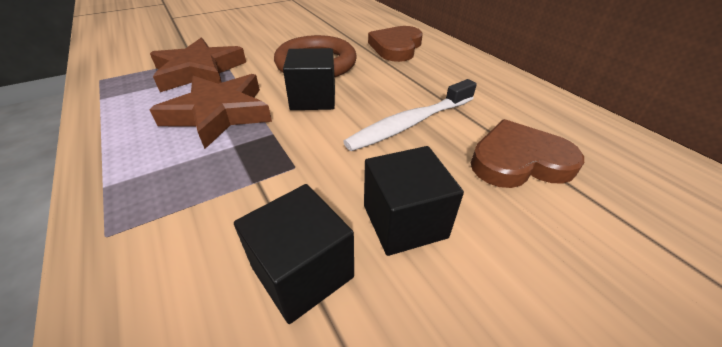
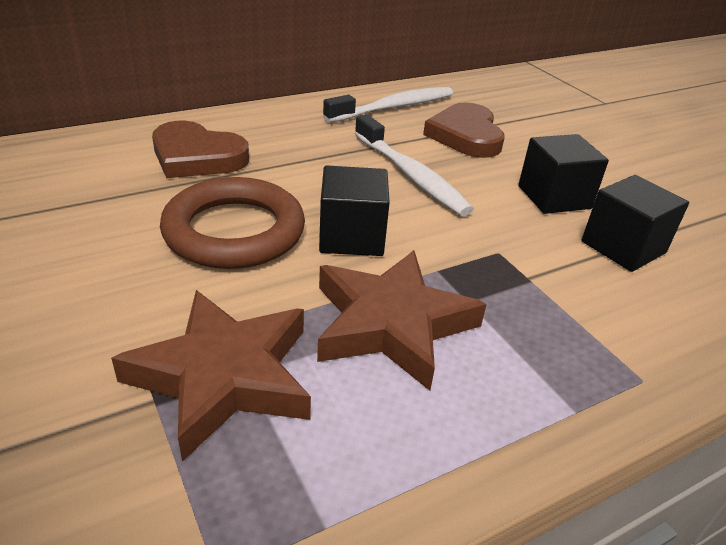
camera: 90 degrees left, 5 degrees down
(546, 116) = (394, 107): none -> white toothbrush

